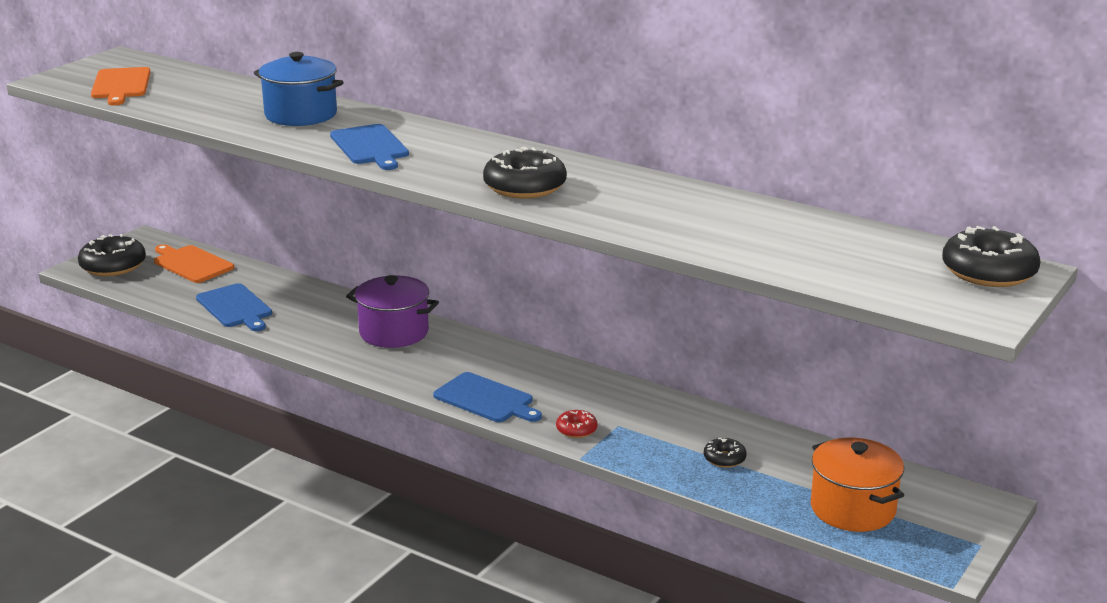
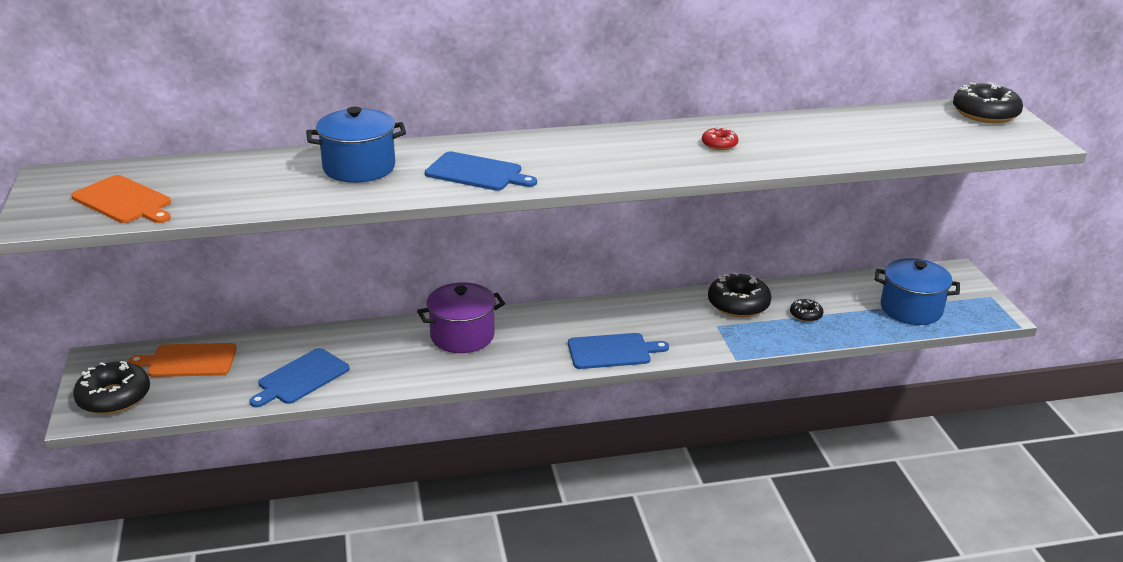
camera: 45 degrees left, 5 degrees up
(235, 307) = (301, 378): blue cutting board -> blue cutting board turned 120 degrees clockwise
(525, 187) = (651, 161): black donut -> black donut (738, 304)
(576, 430) = (700, 342): red donut -> red donut (719, 144)
(852, 509) = (911, 309): orange pot -> blue pot

